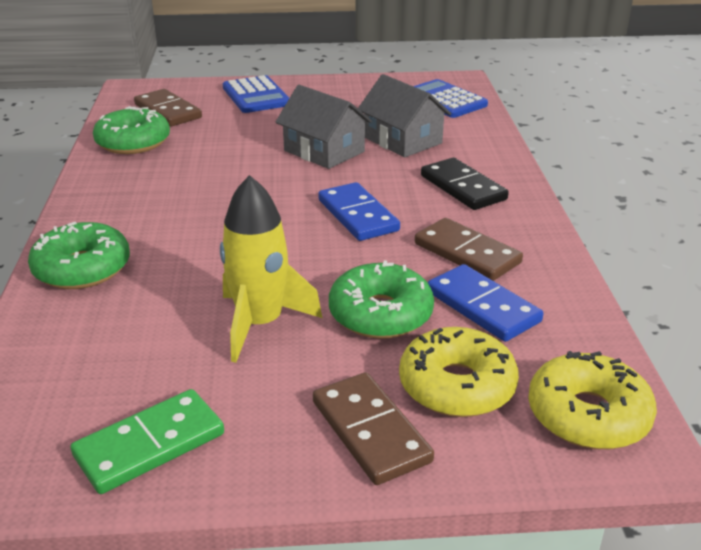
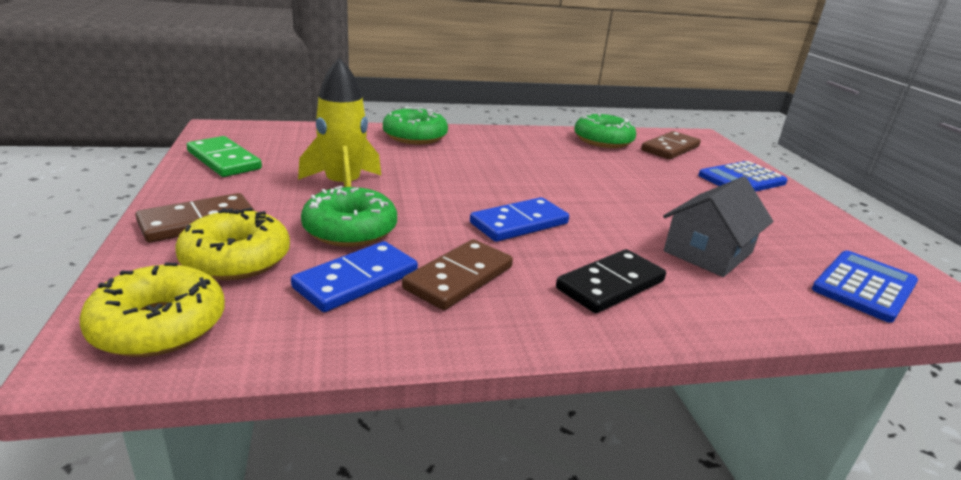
camera: 80 degrees right, 5 degrees down
(324, 151) = (645, 209): grey house -> none

